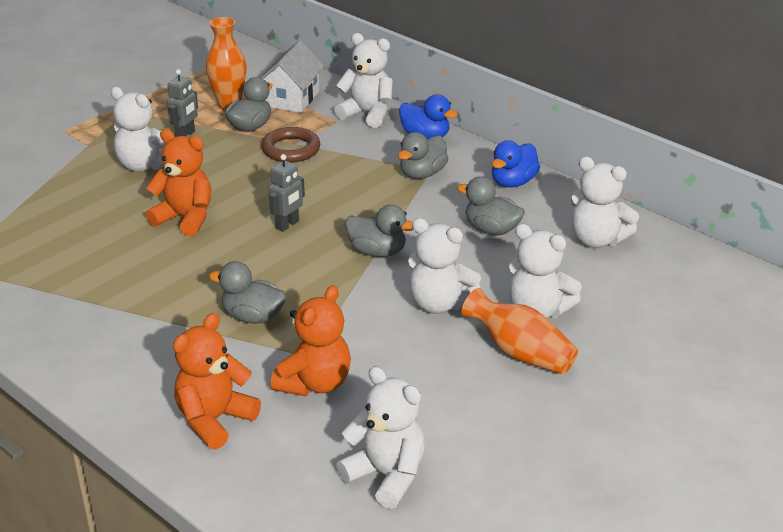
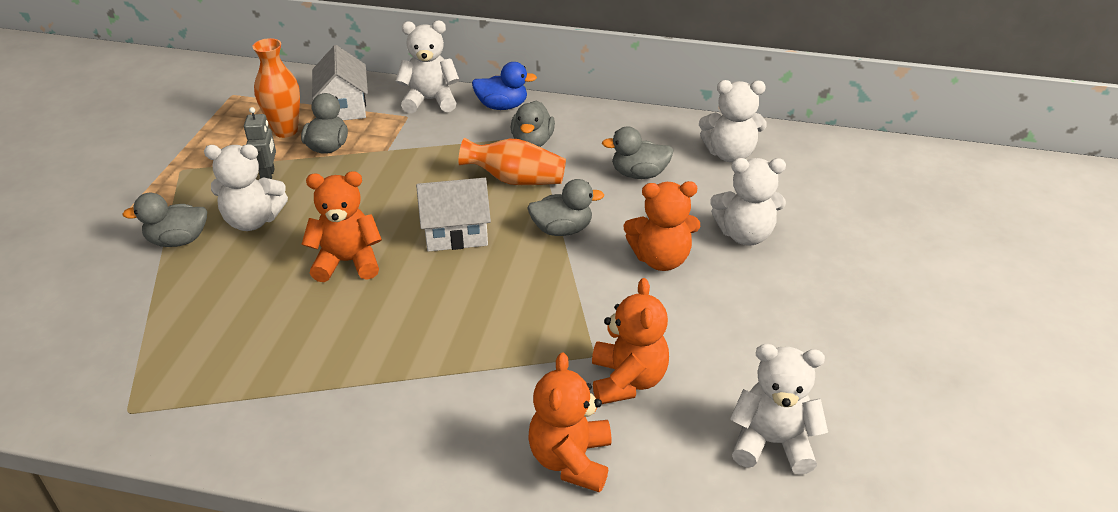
camera: 30 degrees left, 5 degrees up
(253, 317) = (508, 338): grey duck -> grey duck (178, 240)
(287, 225) = (456, 233): grey robot -> white house
(291, 149) = (389, 157): brown ring -> none
(439, 304) = (661, 259): white teddy bear -> orange teddy bear
(513, 182) = (616, 125): blue duck -> none
(520, 352) = (767, 278): orange vase -> orange vase (515, 180)

